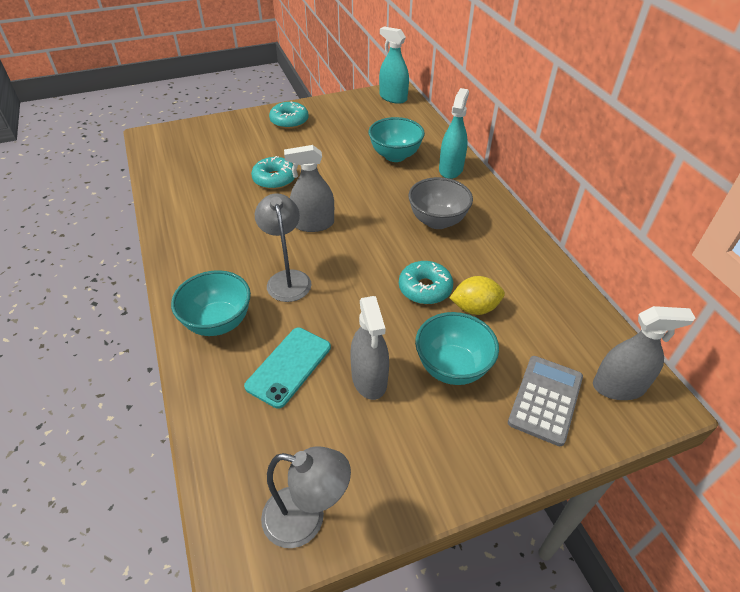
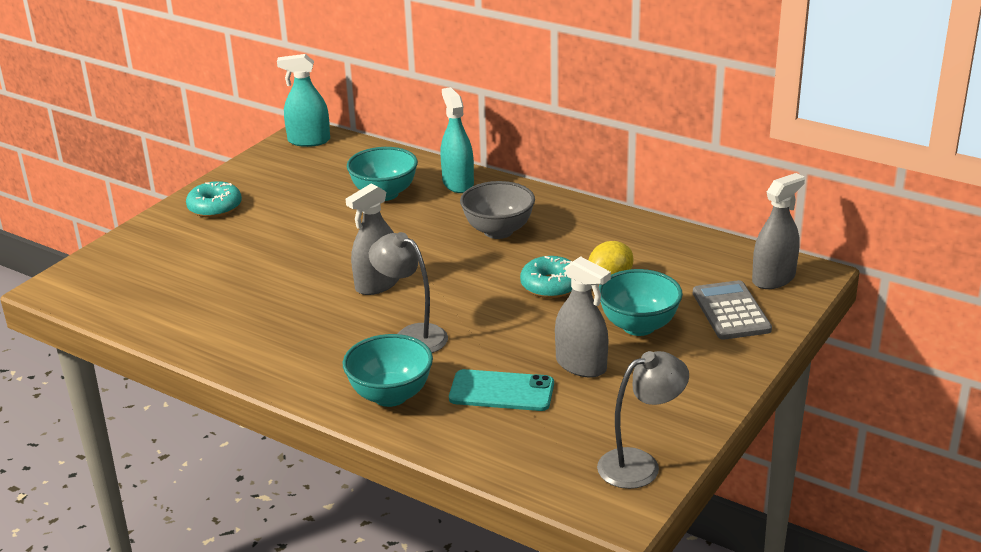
camera: 35 degrees left, 15 degrees down
(274, 179) = (278, 265): turquoise donut -> none
(289, 366) = (501, 391): turquoise phone -> turquoise phone turned 75 degrees counterclockwise

